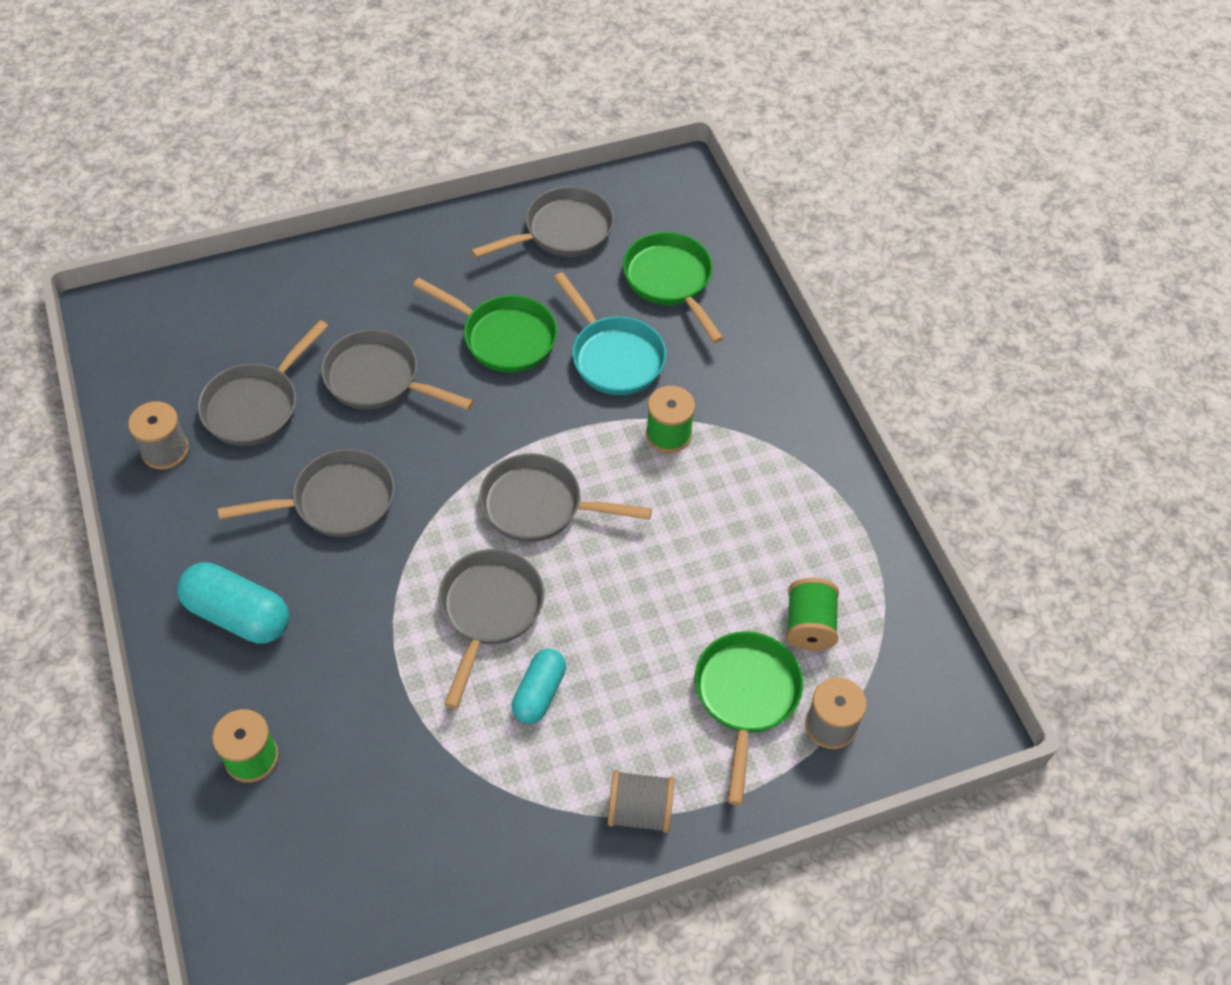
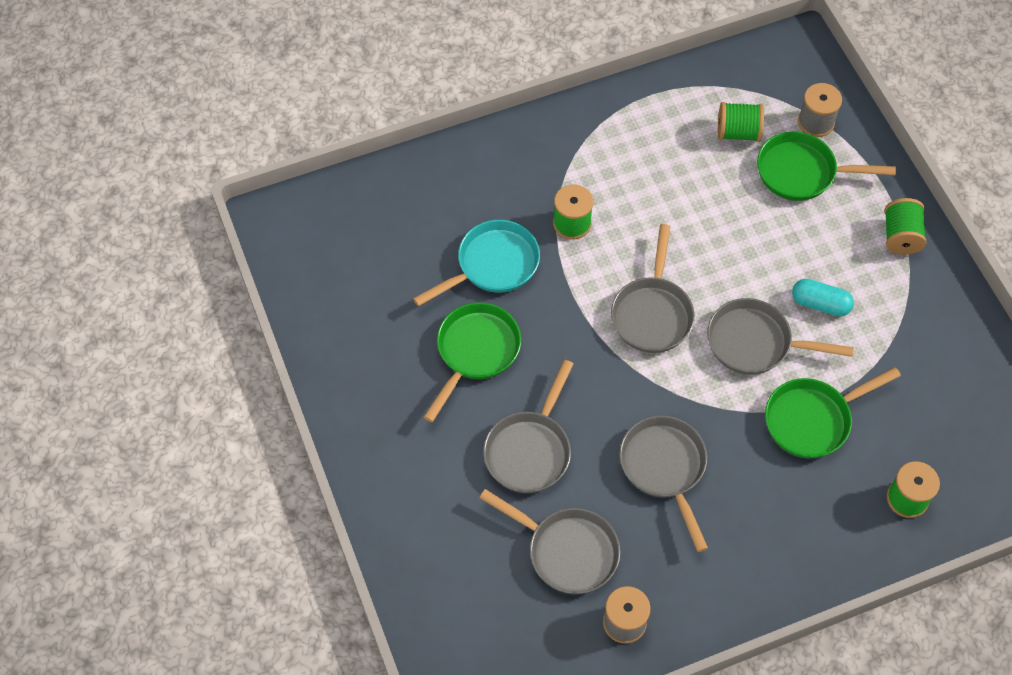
camera: 90 degrees left, 5 degrees up
(238, 615) = (785, 530): turquoise capsule -> none
(562, 232) = (345, 312): grey pan -> none
(640, 811) = (900, 236): grey spool -> green spool
(670, 281) = (405, 224): green pan -> green pan (813, 419)

